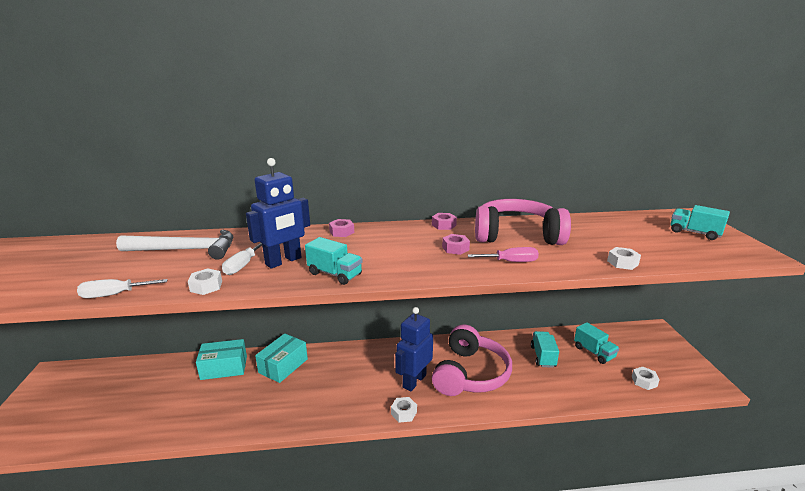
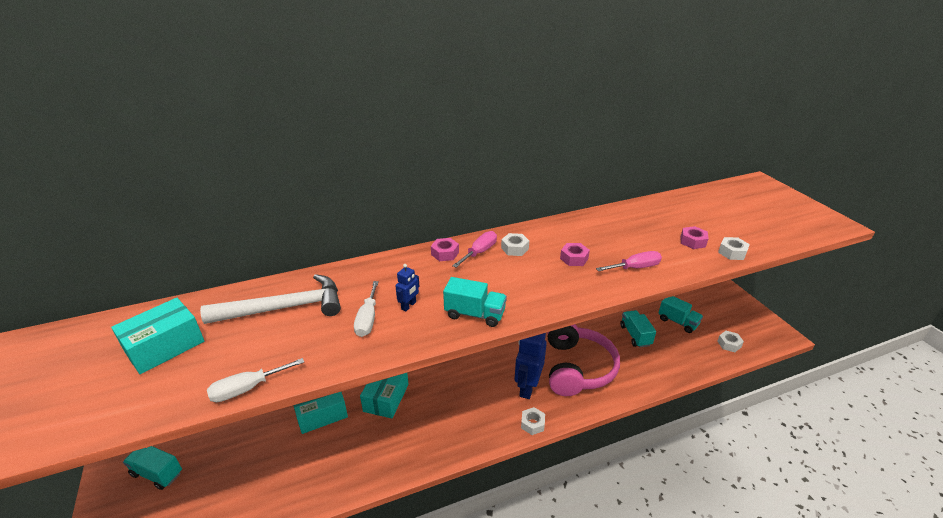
camera: 15 degrees left, 10 degrees up
(81, 261) = (165, 346): none -> turquoise box
(206, 286) = (347, 356): white nut -> white nut (514, 248)
(283, 261) = (409, 306): blue robot -> blue robot, size x0.45
(372, 234) = (479, 252): none -> pink screwdriver
(444, 225) = (544, 228): pink nut -> pink nut (692, 241)
(517, 235) = (622, 231): pink headphones -> none
(694, 233) = (774, 205): turquoise truck -> turquoise truck (157, 473)

